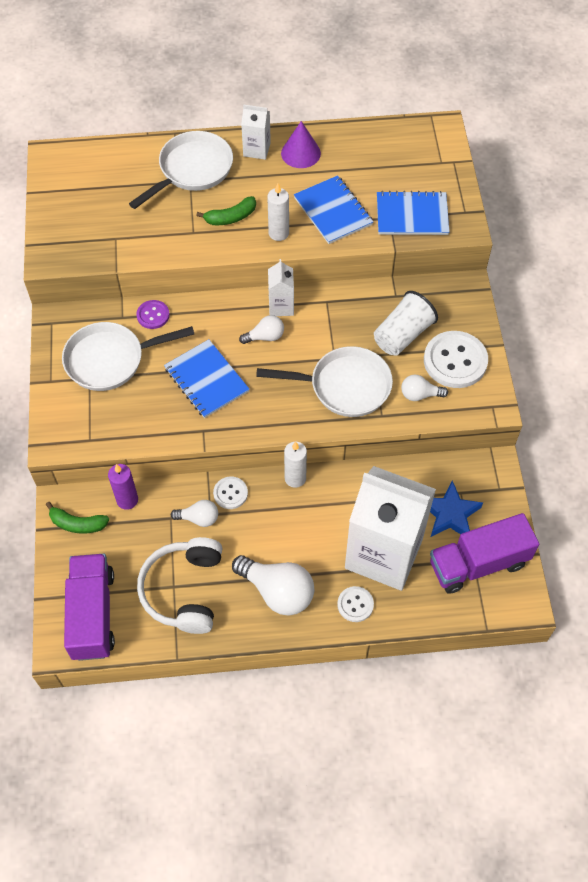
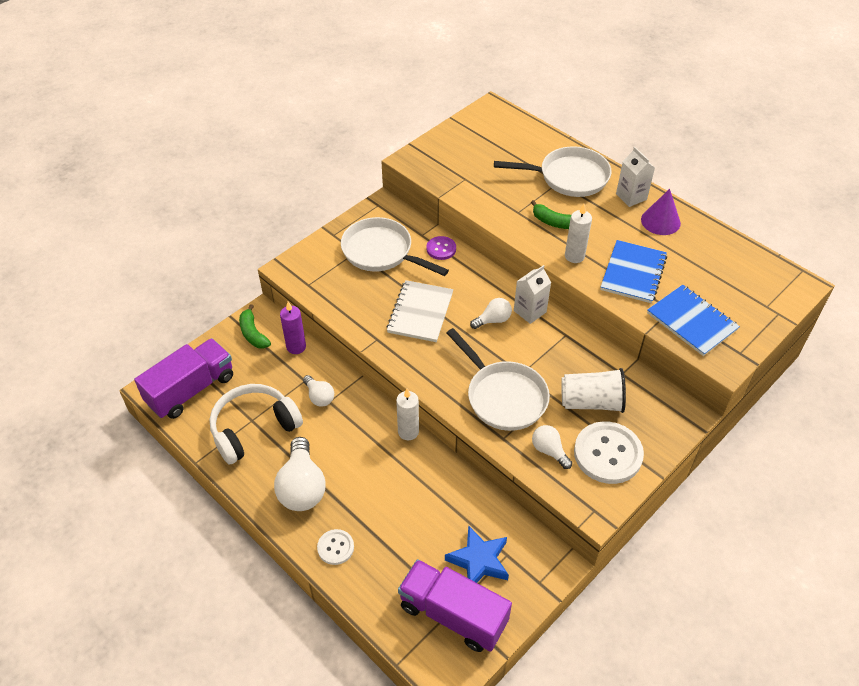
camera: 50 degrees right, 10 degrees down
(206, 380) = (420, 312): blue notebook -> white notebook
(230, 493) = (357, 401): white button -> none
(265, 337) = (493, 320): white light bulb -> white light bulb turned 60 degrees counterclockwise
(383, 553) = (398, 536): white carton -> none

